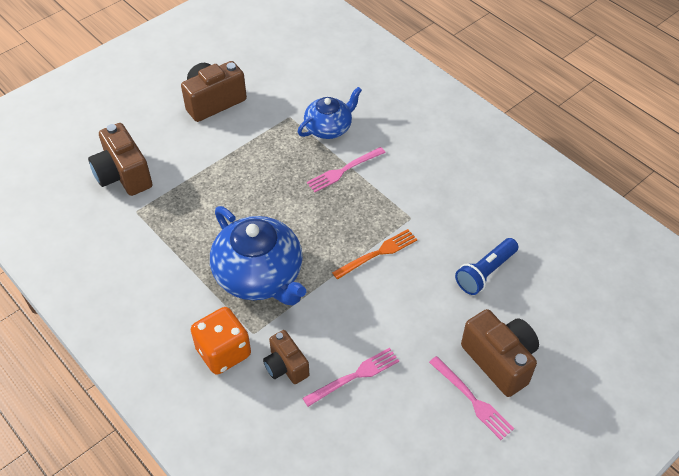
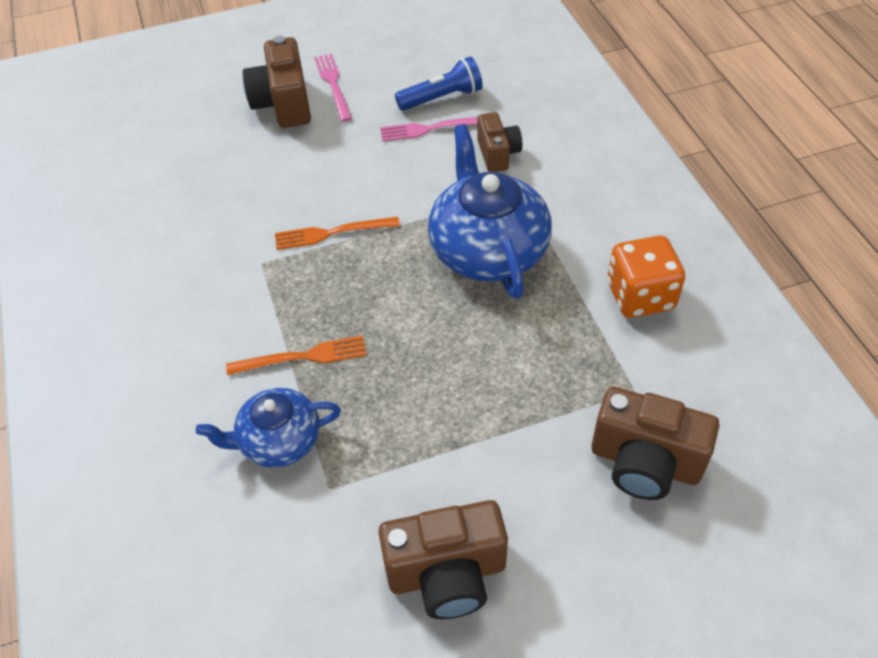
camera: 155 degrees left, 0 degrees up
(123, 175) = (645, 462): brown camera -> brown camera turned 120 degrees clockwise
(223, 352) = (560, 184): orange dice -> orange dice (640, 296)
(343, 170) = (303, 357): pink fork -> orange fork
(485, 273) = (228, 178): blue flashlight -> blue flashlight (442, 98)

